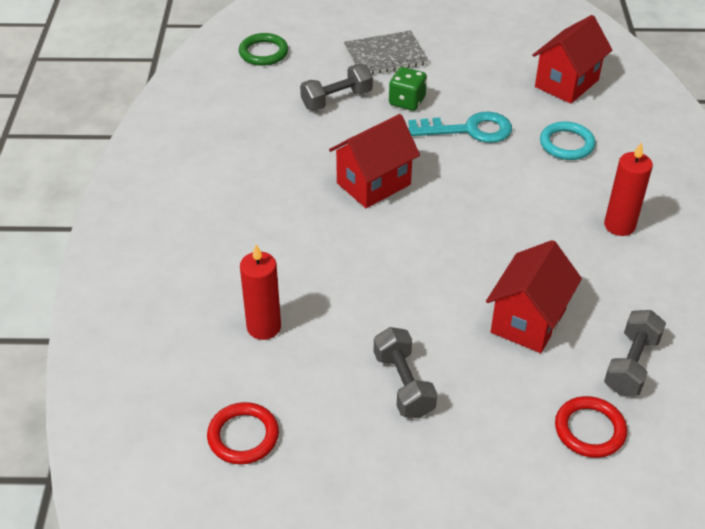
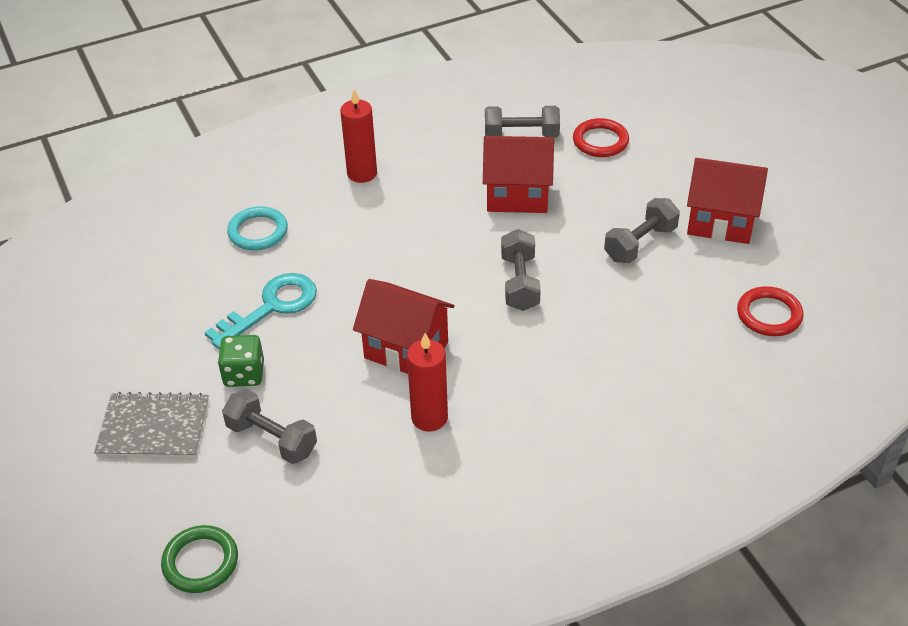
camera: 115 degrees left, 0 degrees up
(264, 327) = (653, 351): red candle -> red candle (429, 418)
(385, 55) = (153, 428): grey notebook -> grey notebook turned 45 degrees counterclockwise
(405, 275) = (520, 283): none -> grey dumbbell
(469, 130) = (271, 307): turquoise key -> turquoise key turned 75 degrees clockwise
(566, 83) = (146, 257): red house -> red house (720, 223)

